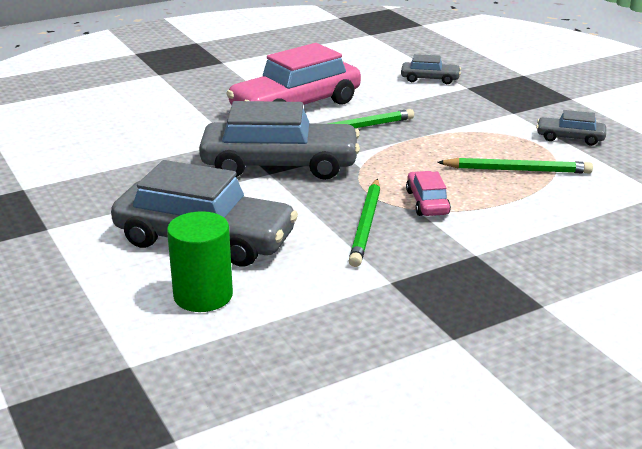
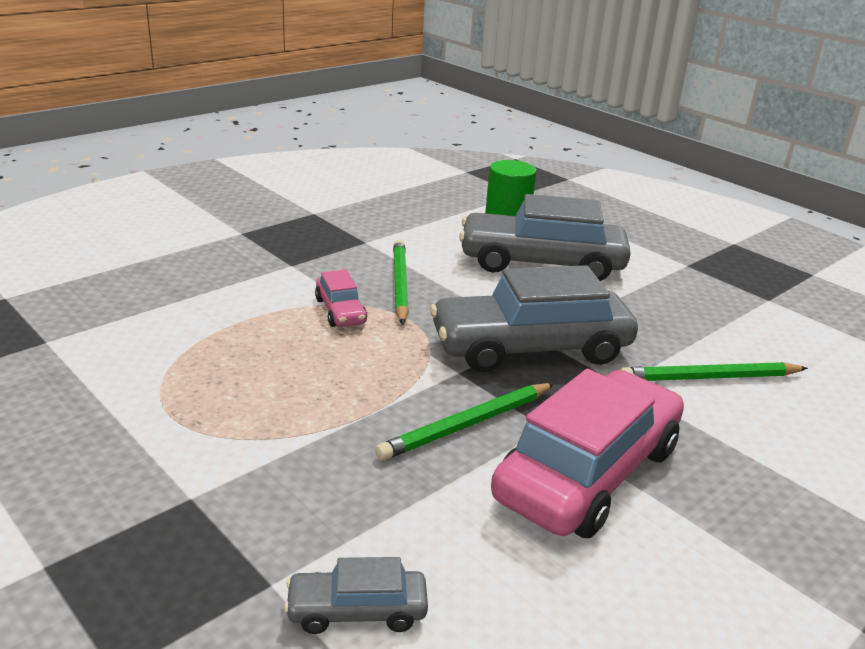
camera: 165 degrees right, 0 degrees up
(517, 170) = (223, 364): green pencil -> green pencil (709, 378)
(570, 138) = (115, 435): grey car -> none

